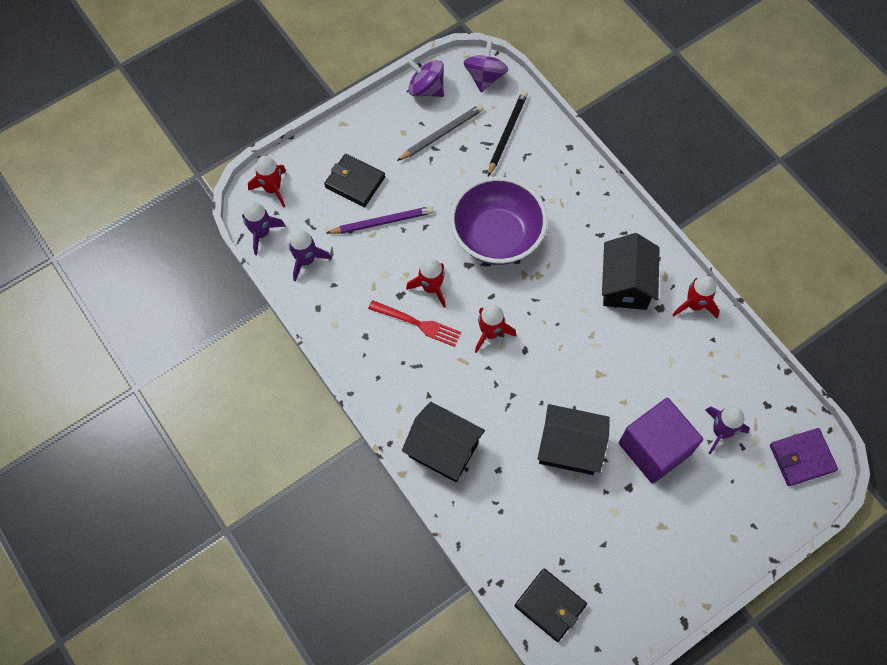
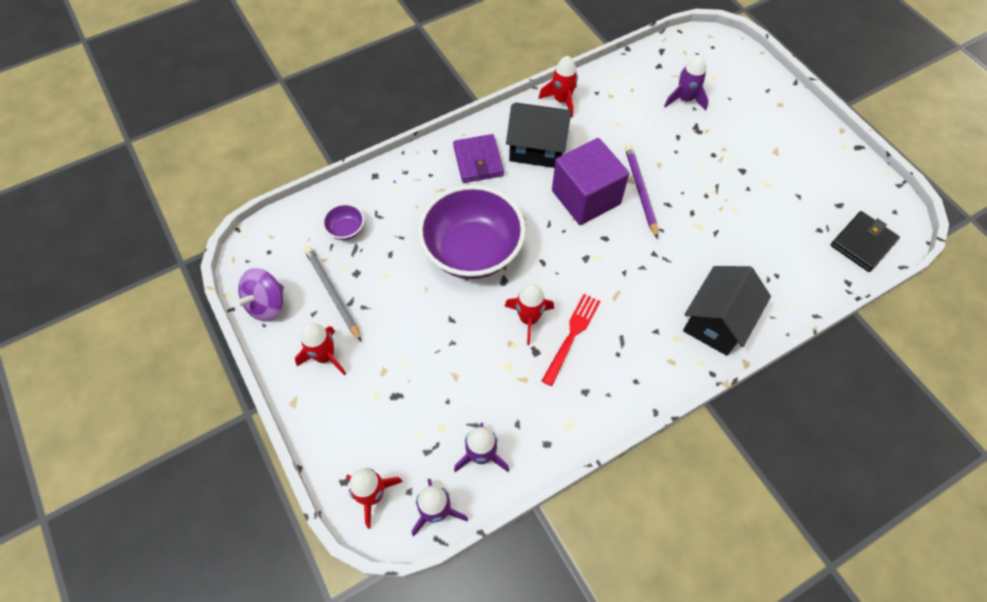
camera: 85 degrees left, 5 degrees down
(355, 182) = (380, 392): black wallet -> none
(382, 222) = (439, 365): purple pencil -> purple pencil (640, 191)
(485, 77) = (267, 244): purple spinning top -> none
(490, 333) = (585, 267): red rocket -> red rocket (325, 356)
(507, 133) = (346, 229): black pencil -> purple bowl
(569, 447) = (707, 211): black house -> none
(654, 448) = (703, 147): purple cube -> purple cube (586, 197)
(801, 458) = (705, 51): purple wallet -> purple wallet (478, 161)

